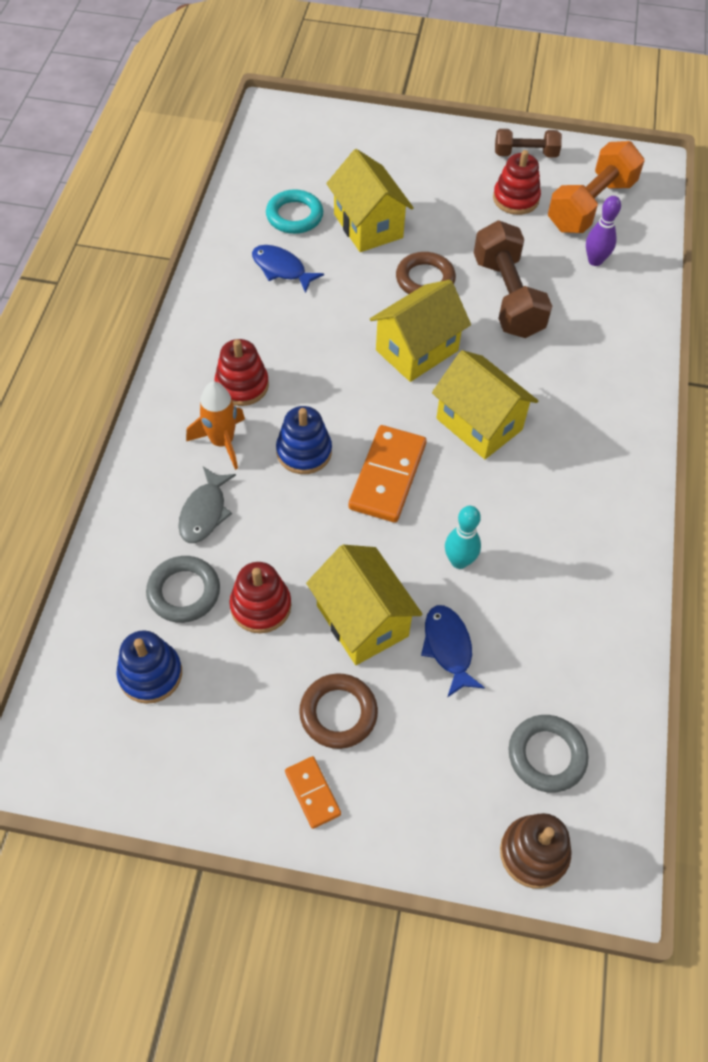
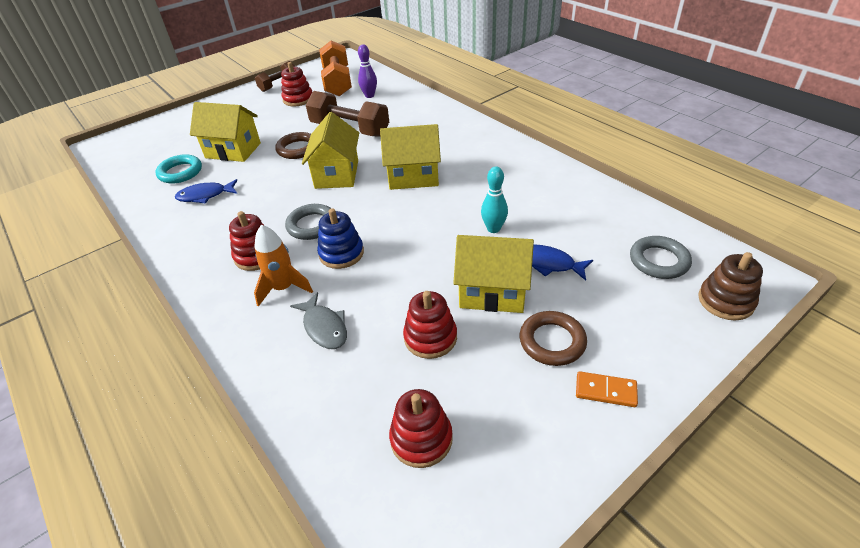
camera: 45 degrees left, 15 degrees down
(150, 674) = (421, 439): blue stacking toy -> red stacking toy
(184, 592) = (373, 376): grey ring -> grey ring (312, 225)
(387, 476) = (403, 227): orange domino -> none

